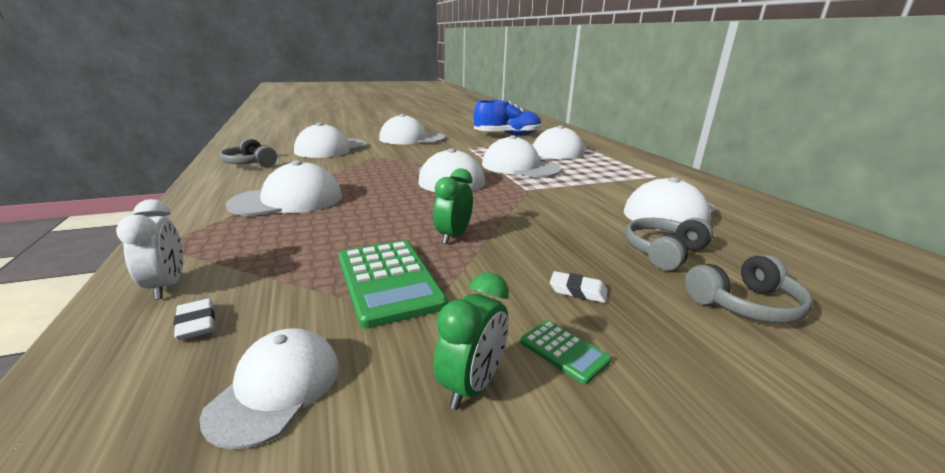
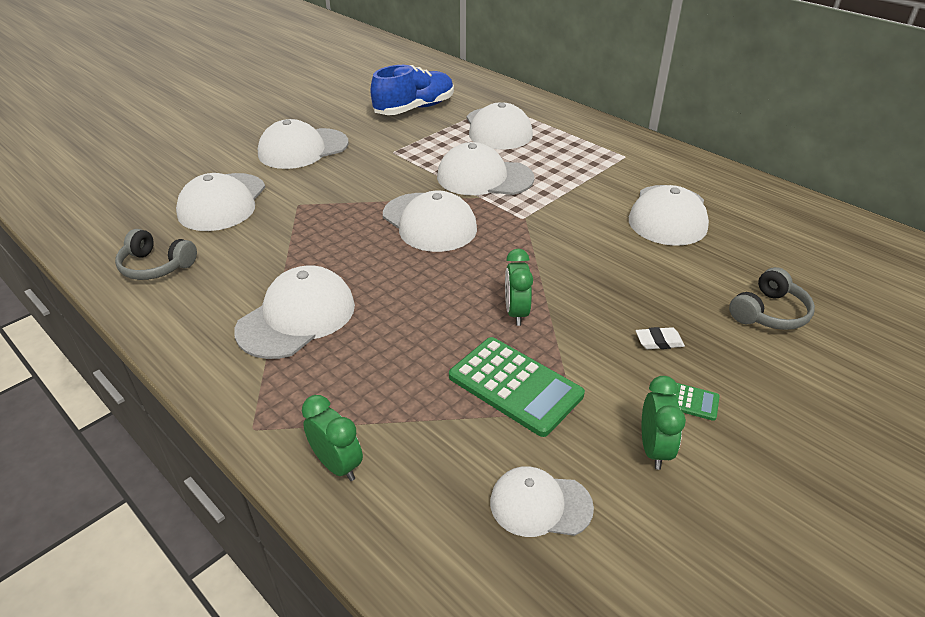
camera: 25 degrees left, 15 degrees up
(167, 286) = (337, 465): white clock -> green clock
(196, 323) = (416, 485): white eraser -> none
(276, 388) = (540, 504): white cap -> white cap turned 75 degrees counterclockwise
(663, 252) = (691, 273): grey headphones -> none

